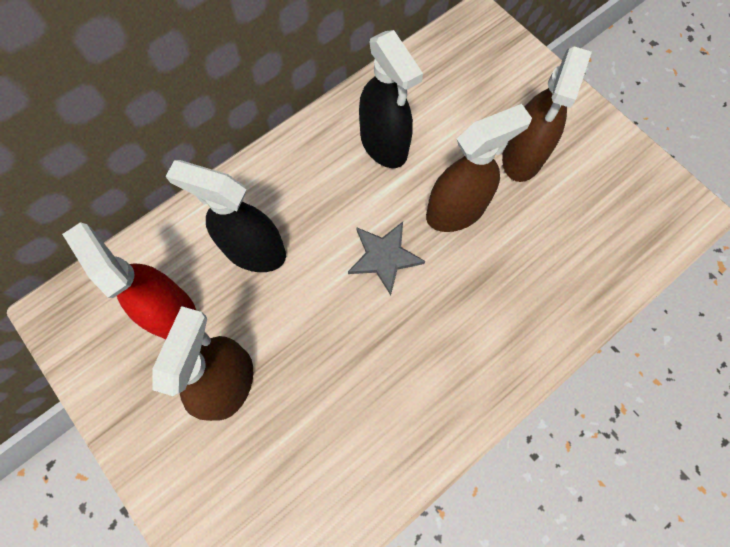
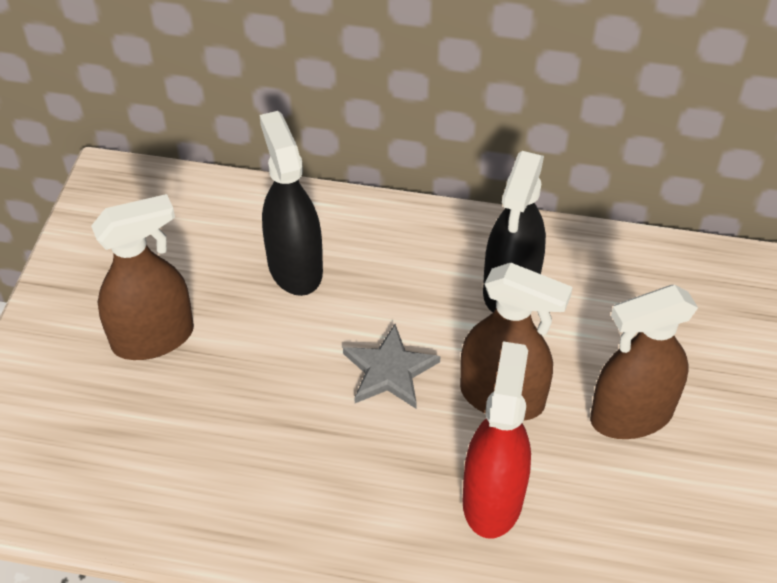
camera: 50 degrees right, 20 degrees down
(172, 312) = (181, 252): red spray bottle -> red spray bottle (493, 498)

